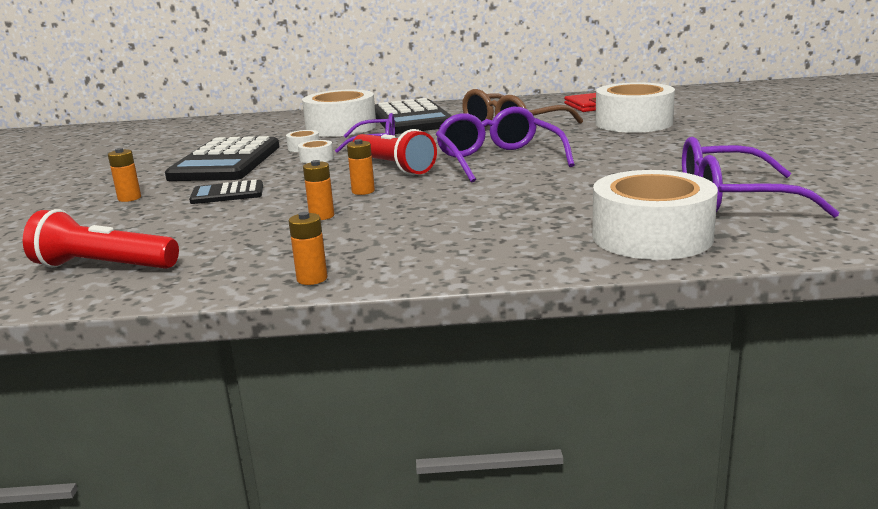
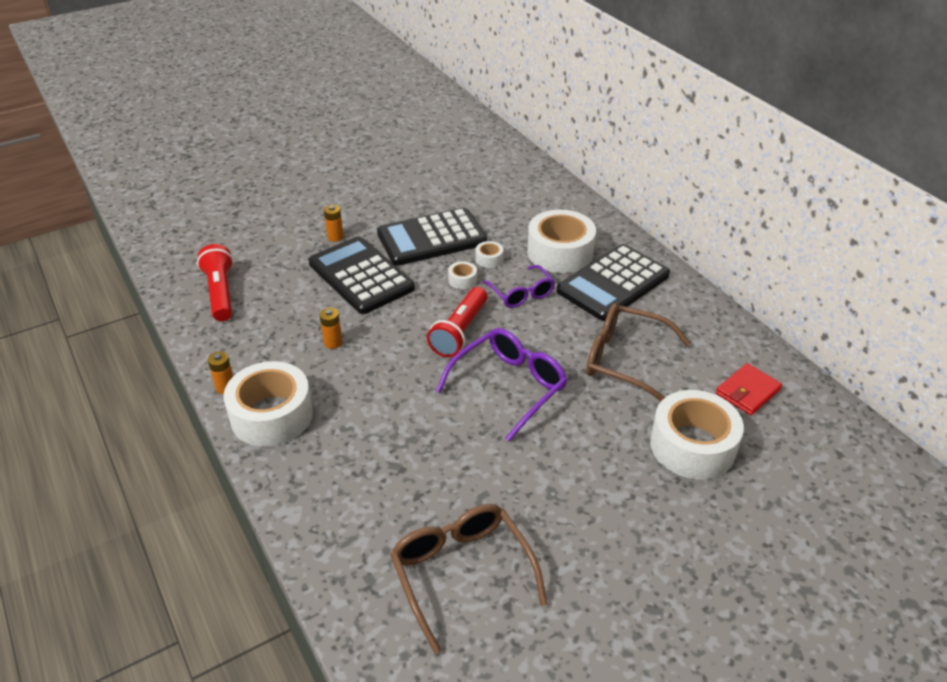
camera: 60 degrees right, 20 degrees up
(227, 194) = (361, 276): black calculator -> black calculator, size x2.02
(363, 191) = (393, 340): orange battery -> none
(651, 236) = (350, 536): white tape -> white tape (271, 415)
(733, 199) = (461, 572): purple glasses -> brown glasses

